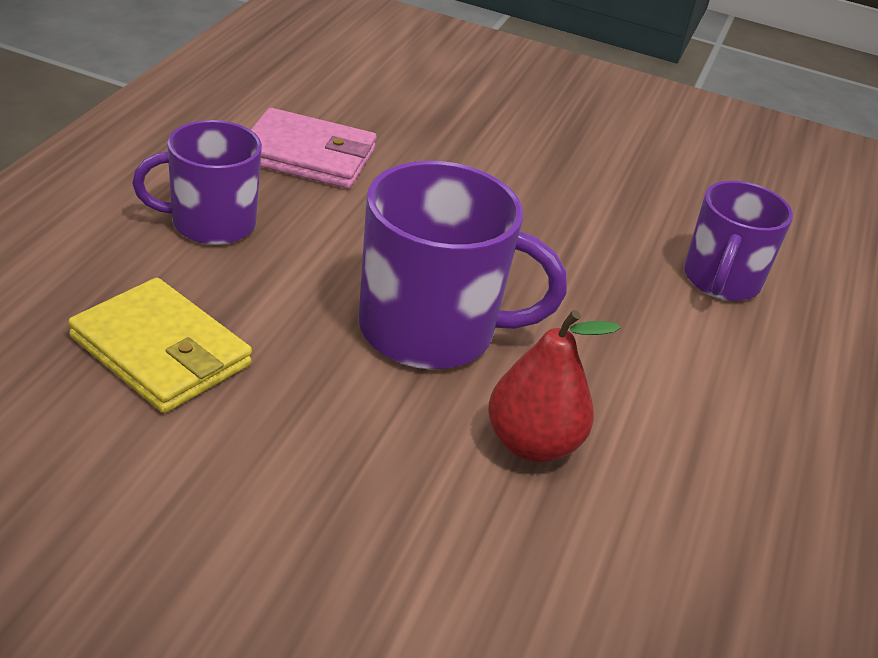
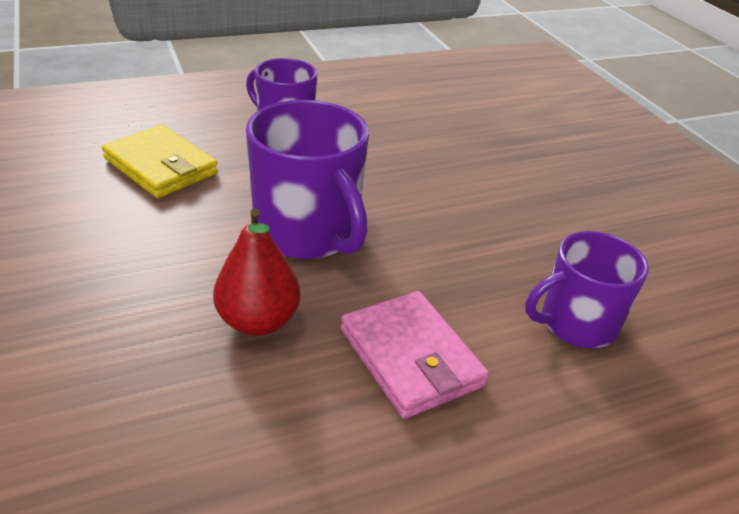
camera: 50 degrees right, 0 degrees up
(161, 352) = (161, 166): yellow wallet -> yellow wallet turned 45 degrees counterclockwise
(308, 155) = (394, 123): pink wallet -> pink wallet (410, 357)

